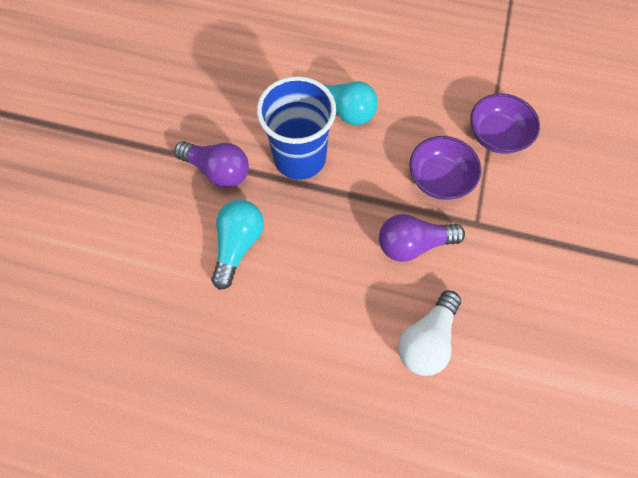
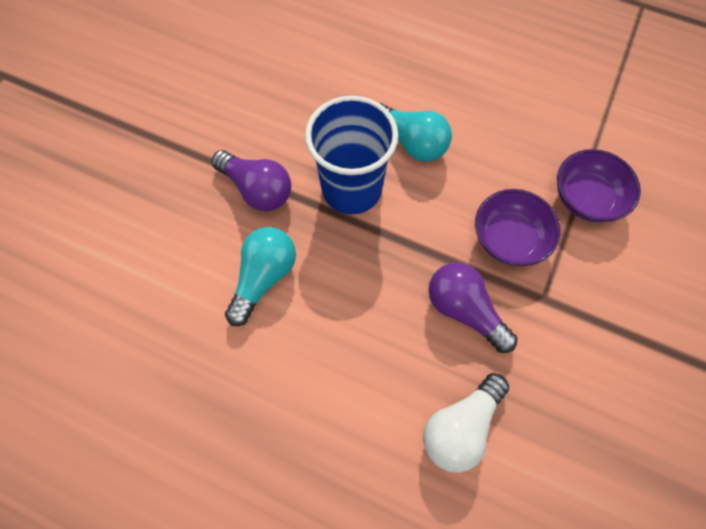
camera: 10 degrees right, 0 degrees up
(413, 243) = (464, 310): purple light bulb -> purple light bulb turned 45 degrees clockwise

